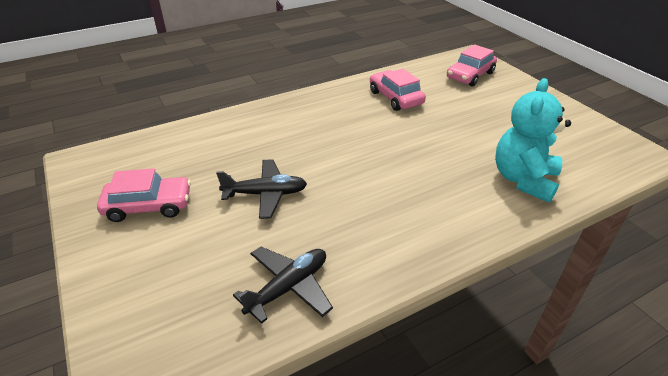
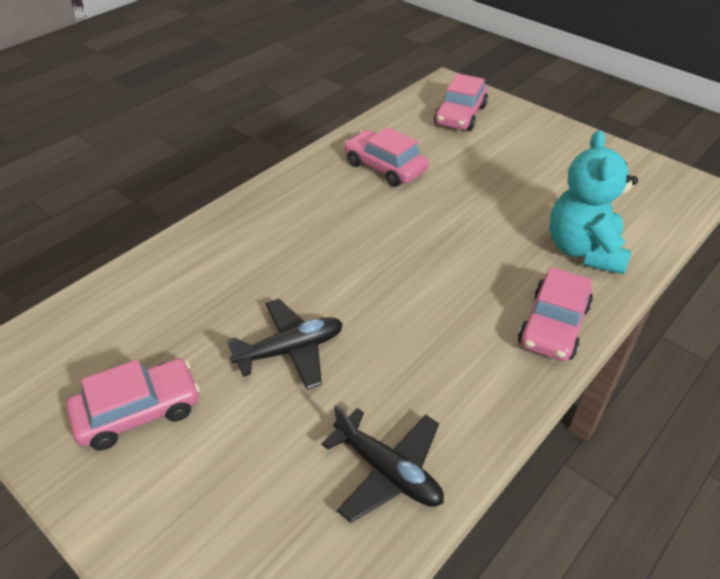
camera: 20 degrees left, 5 degrees up
(288, 287) = (387, 471): black plane -> black plane turned 105 degrees clockwise
(470, 225) = (553, 325): none -> pink car

